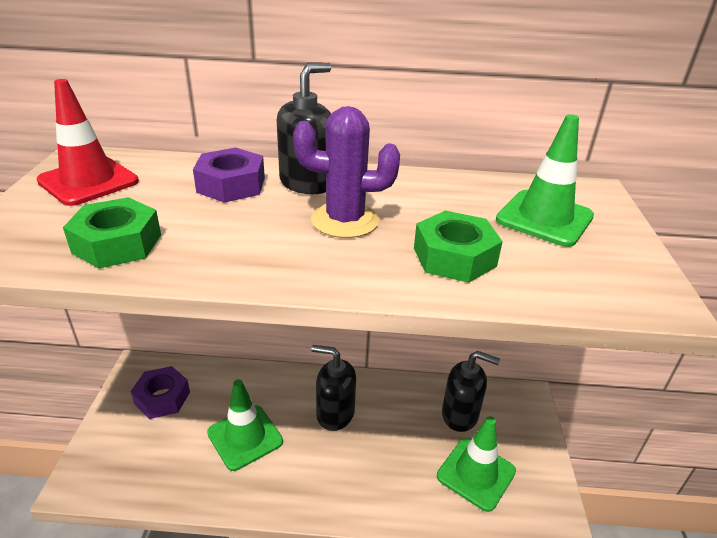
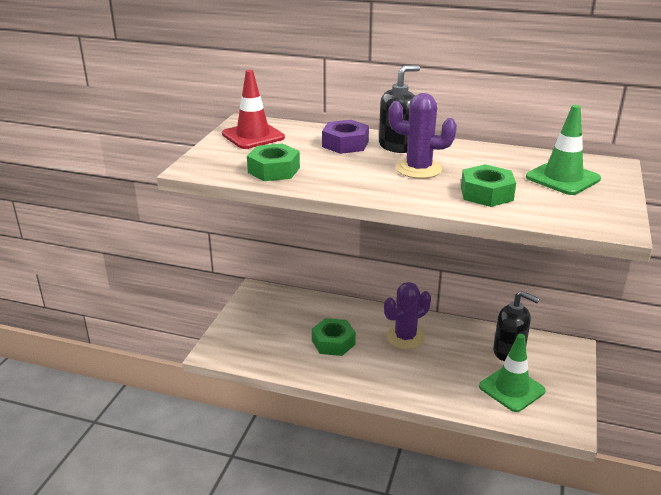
camera: 15 degrees right, 5 degrees down
(162, 398) = (273, 311): purple nut -> none
(245, 437) = (333, 342): green traffic cone -> green nut
(335, 413) = (405, 337): black soap dispenser -> purple cactus

